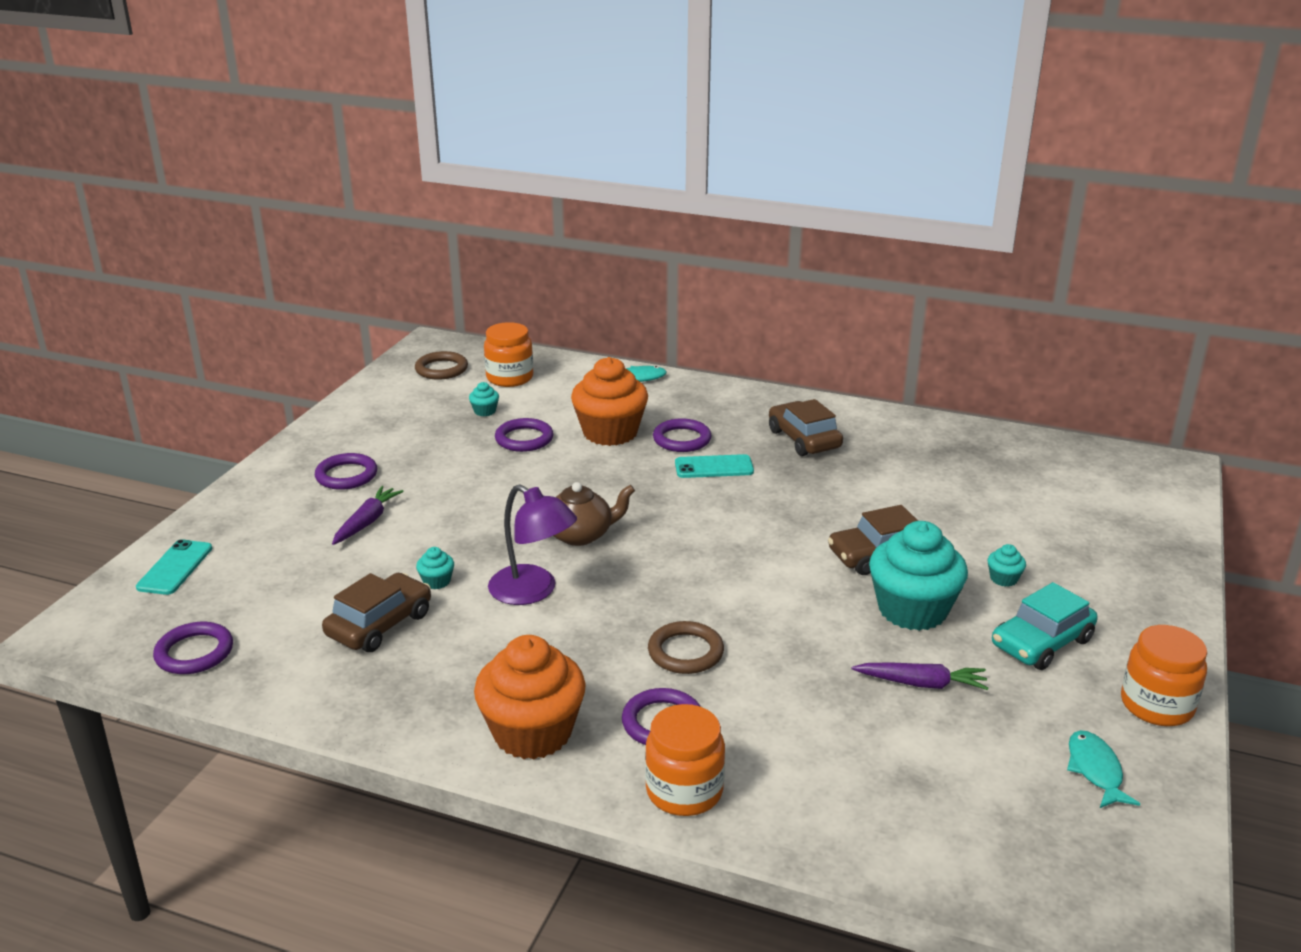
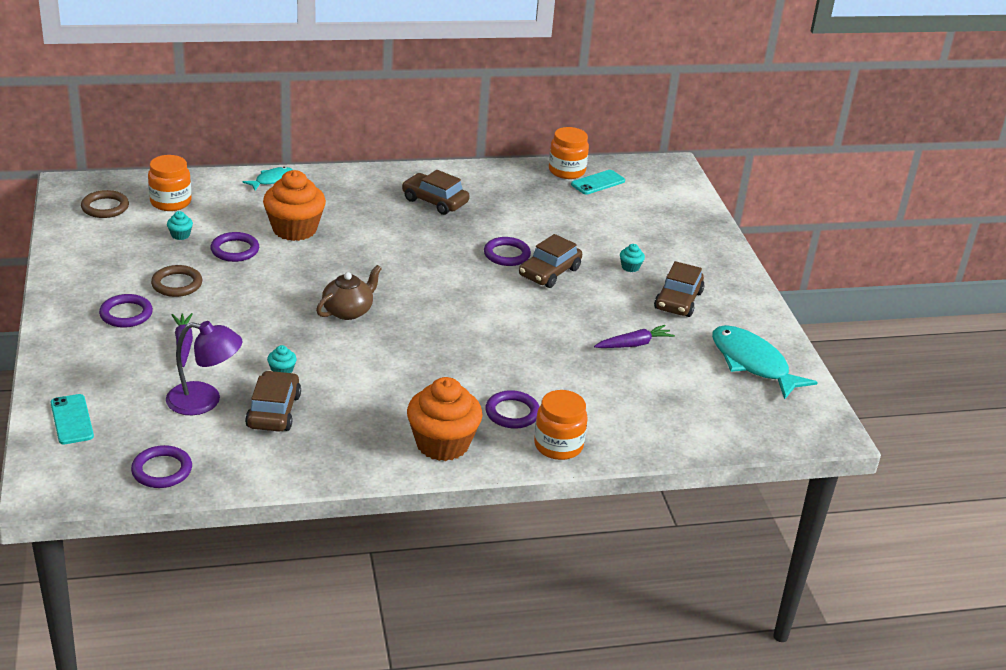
camera: 35 degrees left, 5 degrees up
(533, 591) = (355, 358): purple lamp -> purple lamp (205, 401)
(682, 439) = (351, 222): purple ring -> purple ring (507, 254)
(685, 652) = (487, 367): brown ring -> brown ring (177, 284)
(714, 467) = (393, 238): turquoise phone -> turquoise phone (598, 183)
(912, 610) = (595, 301): turquoise cupcake -> none
(1041, 643) = (678, 301): turquoise car -> brown car
(1095, 770) = (752, 363): turquoise fish -> turquoise fish, size x1.91
(1156, 705) = (758, 319): orange jar -> orange jar (566, 171)

